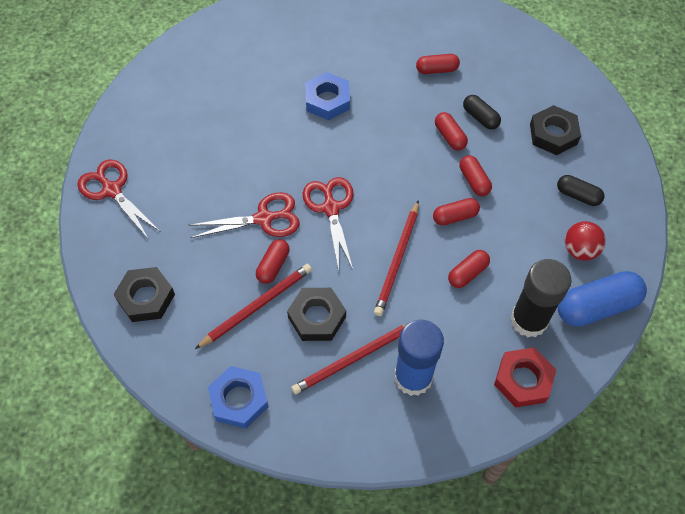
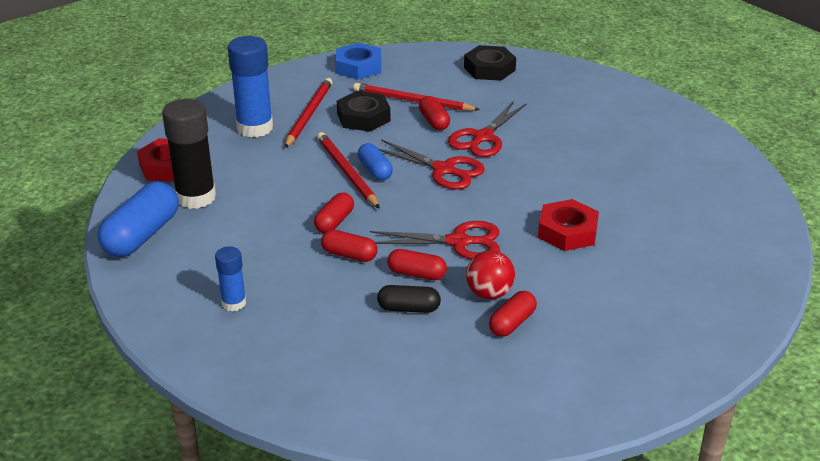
camera: 135 degrees right, 25 degrees down
(112, 190) = (611, 93): red scissors -> red scissors (459, 242)
(257, 306) = (412, 101): red pencil -> red pencil turned 105 degrees clockwise
(327, 100) = (567, 231): blue nut -> red nut
(376, 246) = (375, 170): none -> blue capsule
(467, 273) = (279, 195): red capsule -> none
(553, 134) = (315, 341): black nut -> none
(578, 195) = (234, 303): black capsule -> blue glue stick
(580, 250) = (192, 263): red ball -> red ball (489, 293)

